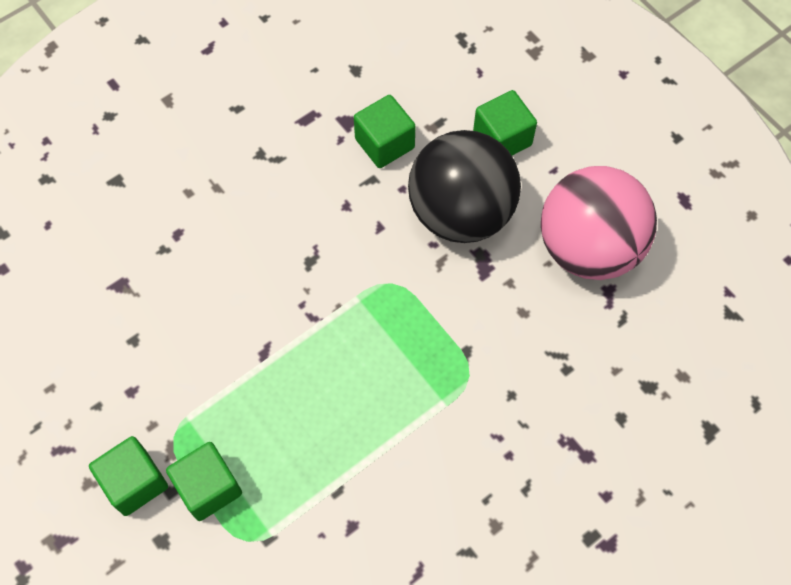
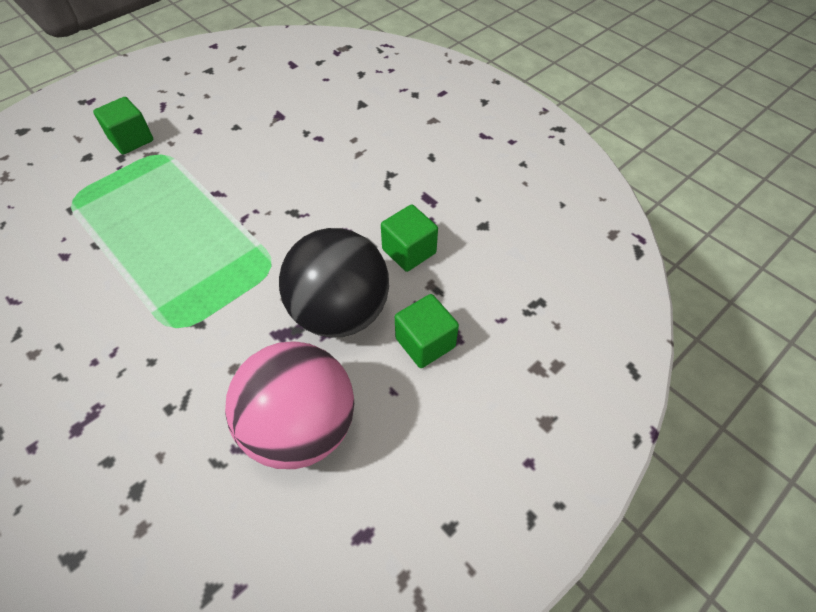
camera: 85 degrees right, 10 degrees down
(208, 487) = (117, 175): green cube -> none

